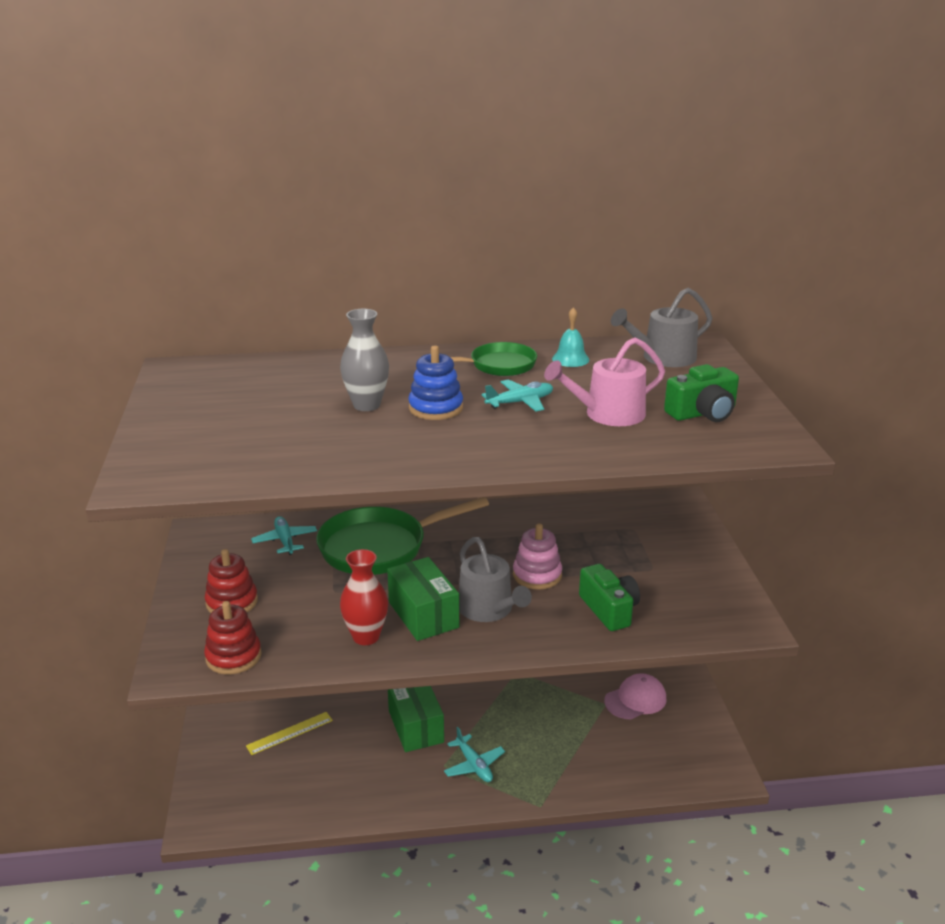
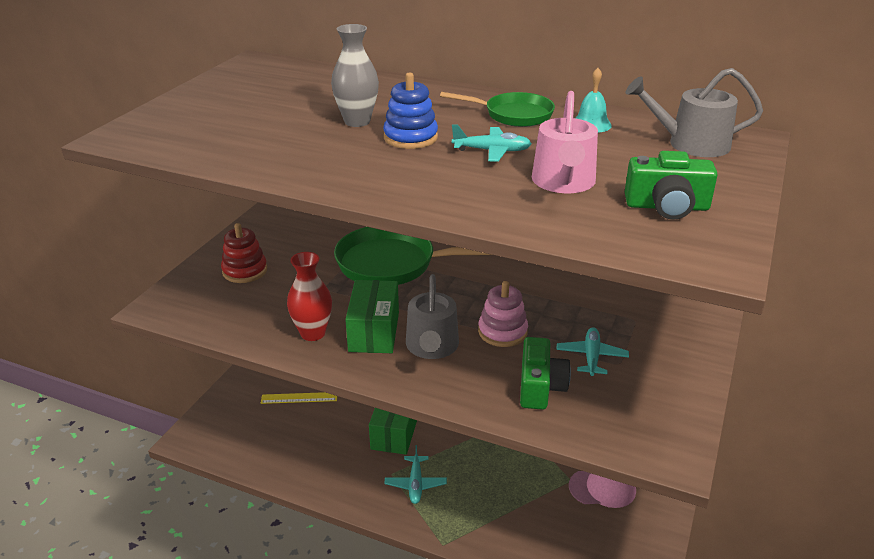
camera: 30 degrees right, 5 degrees up
(233, 656) = (206, 313): red stacking toy -> none
(285, 541) = (327, 236): turquoise plane -> turquoise plane (591, 357)
(608, 414) = (563, 182): pink watering can -> pink watering can turned 90 degrees counterclockwise

